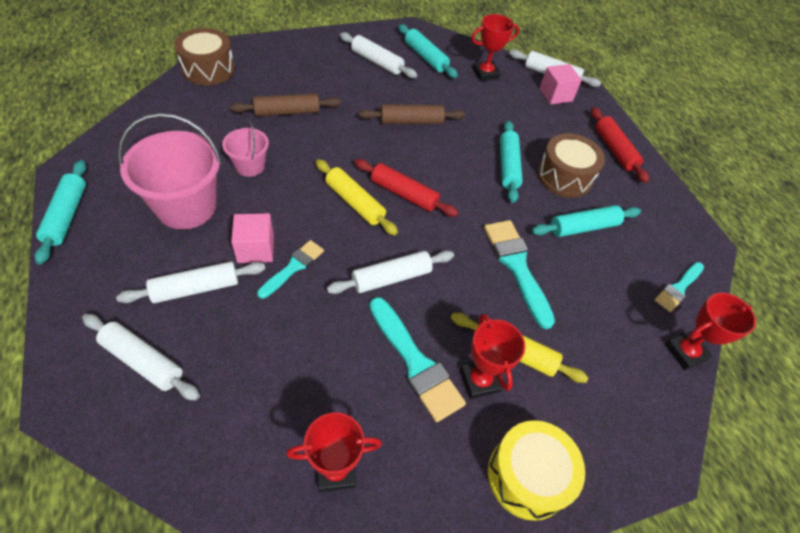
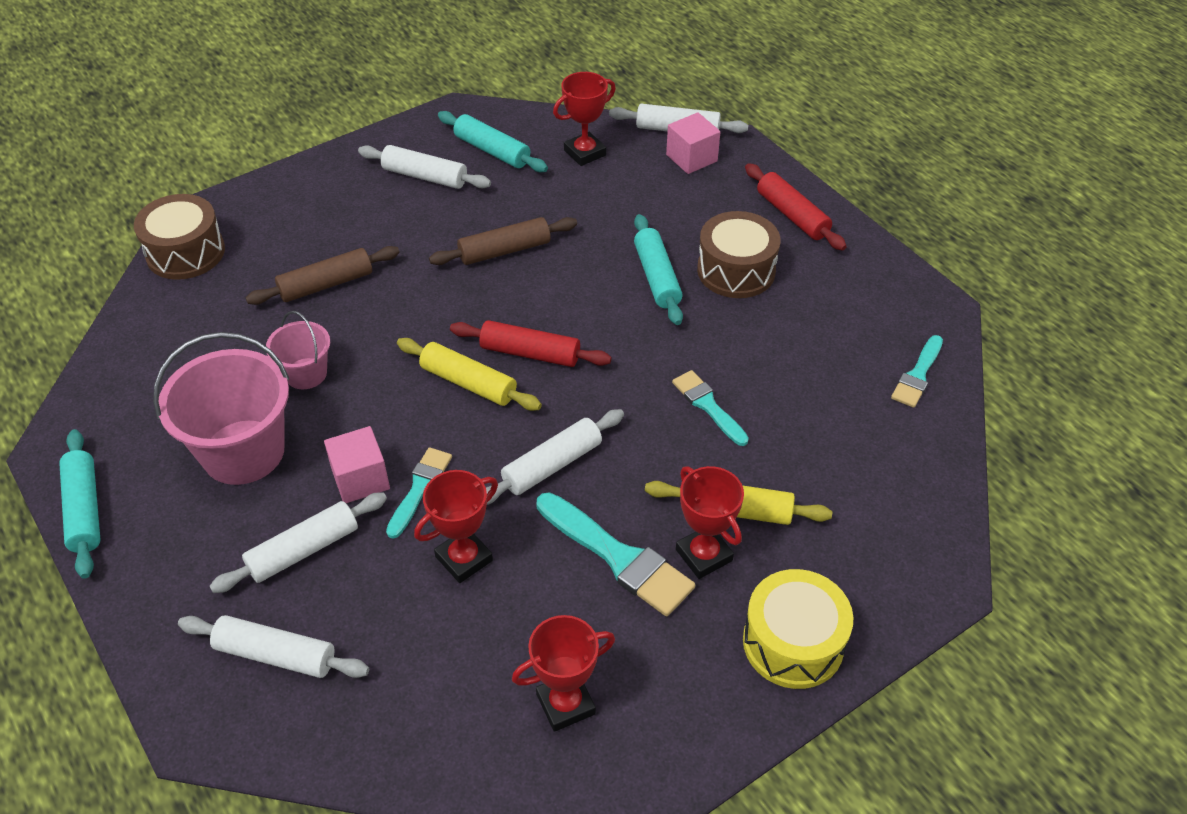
camera: 10 degrees left, 5 degrees down
(516, 266) = (708, 406): turquoise brush -> turquoise brush, size x0.62
(583, 227) = (778, 331): turquoise rolling pin -> none
(685, 352) = (943, 450): red trophy -> red trophy (464, 559)

